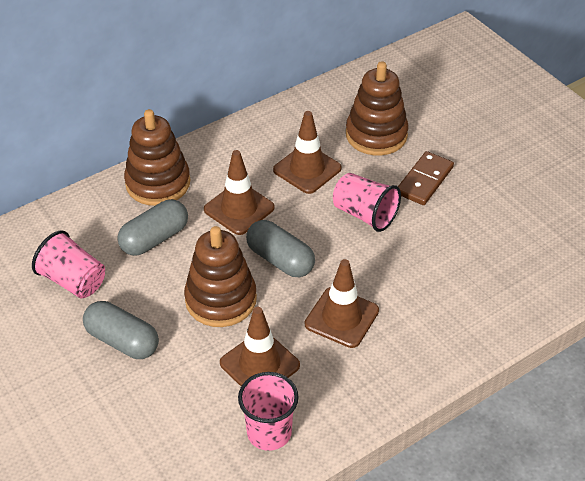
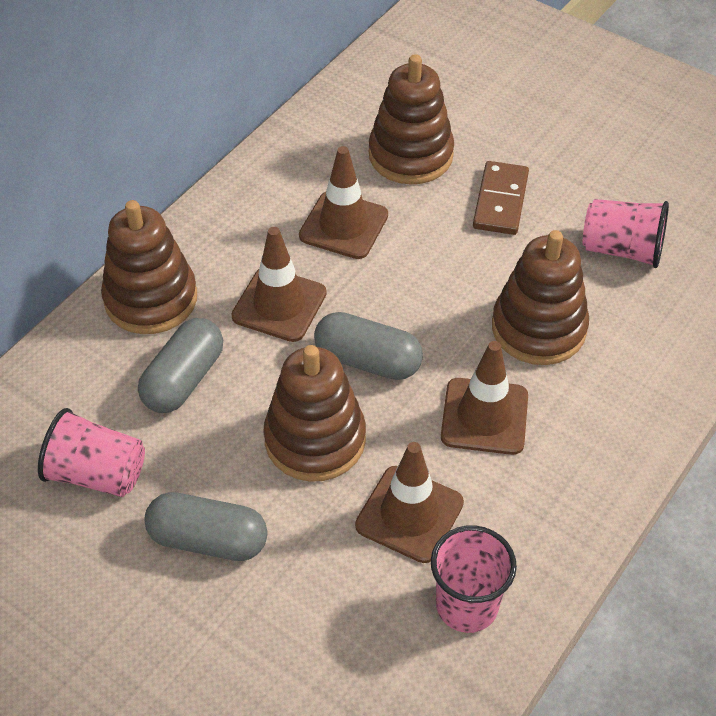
camera: 20 degrees left, 5 degrees up
(365, 214) = (447, 267): pink cup -> pink cup (622, 249)
(409, 271) = (538, 328): none -> brown stacking toy

